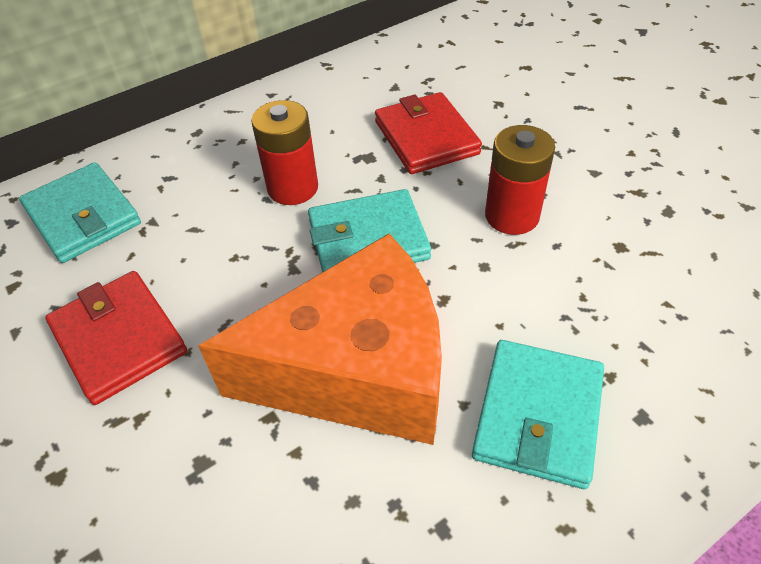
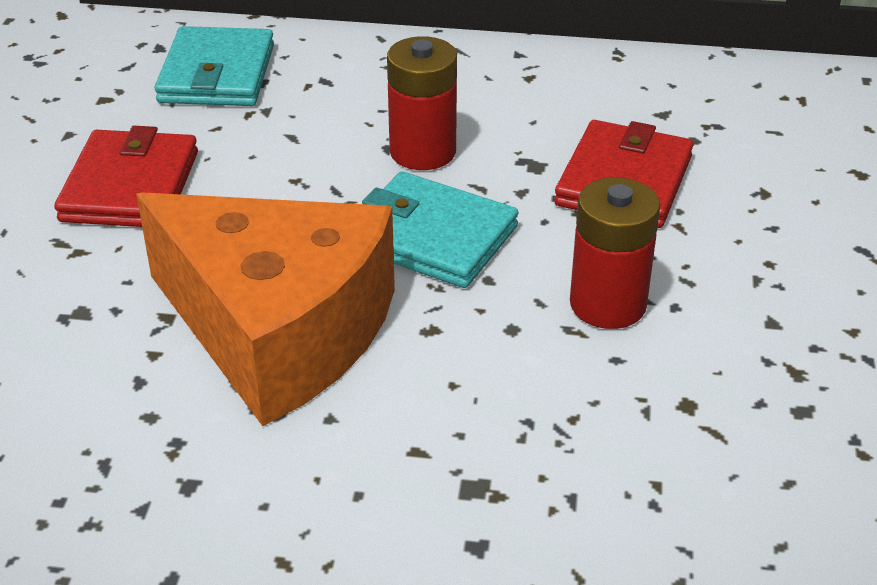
camera: 40 degrees right, 10 degrees down
(538, 415) = (381, 472): turquoise wallet -> none

